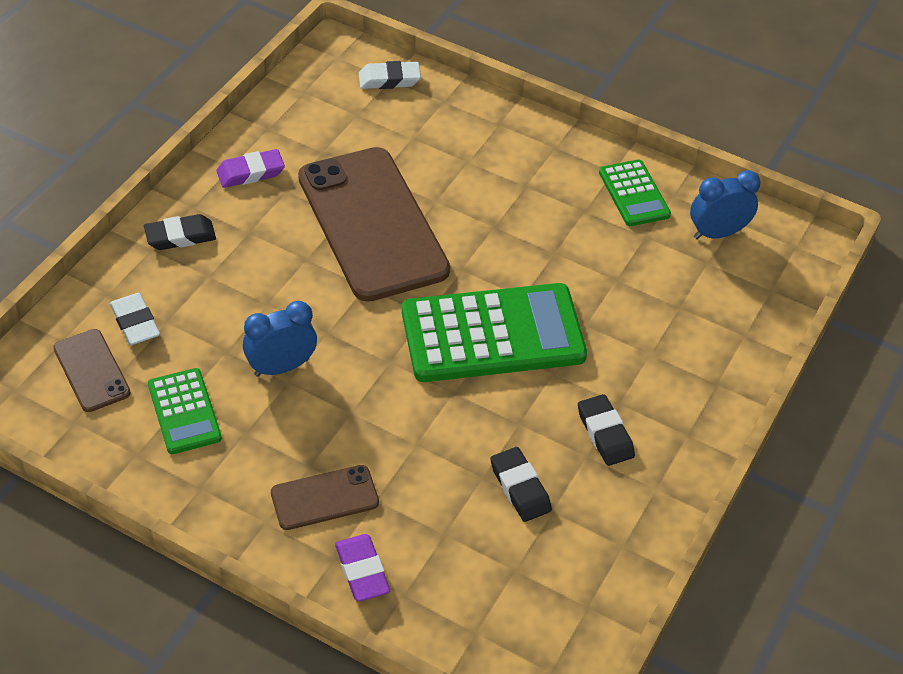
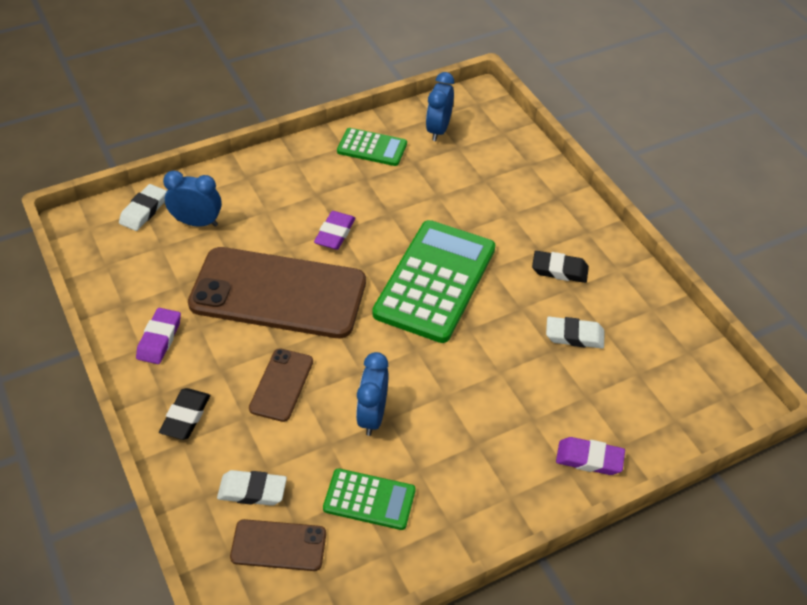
camera: 55 degrees left, 0 degrees up
(324, 498) = (512, 449): brown phone -> brown phone (281, 385)
(408, 122) = (197, 222): none -> blue clock
(486, 225) = (335, 233): none -> purple eraser
(520, 488) = (574, 336): black eraser -> white eraser

